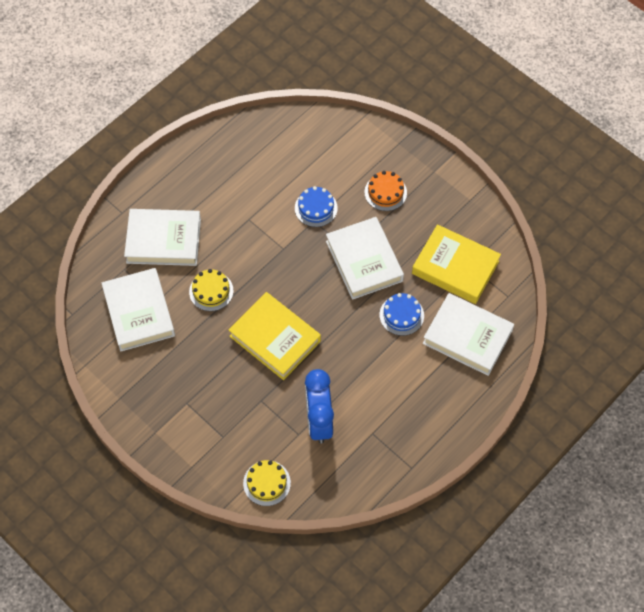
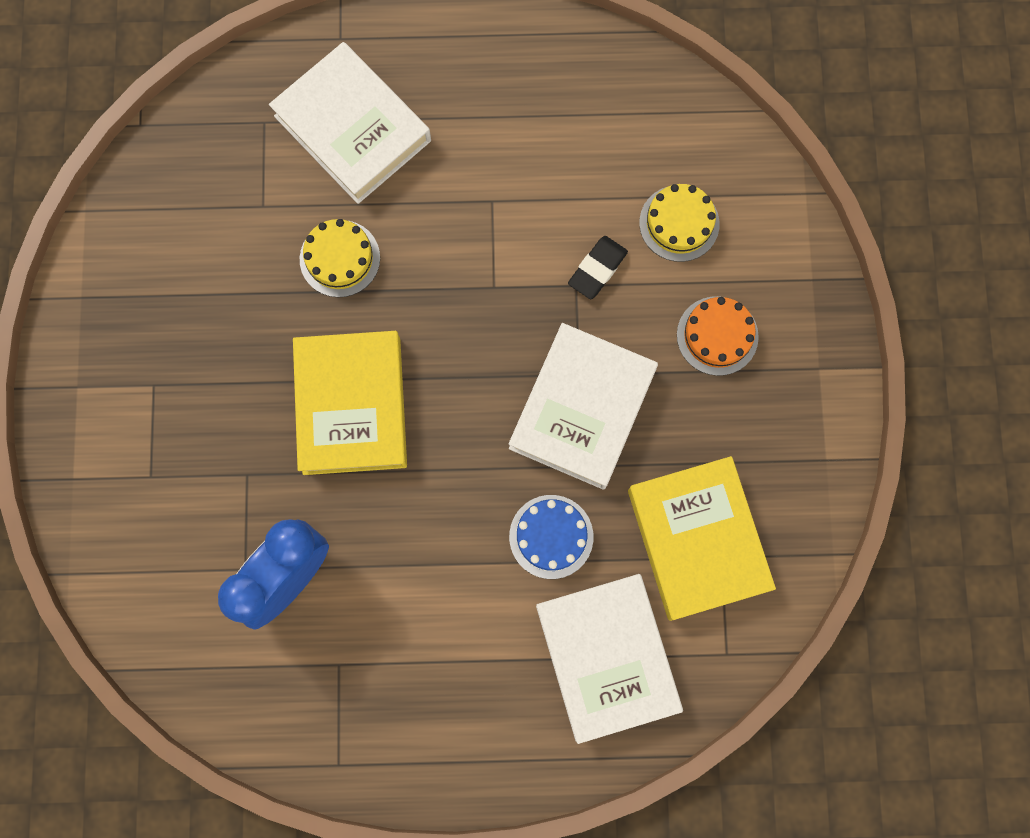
camera: 45 degrees right, 15 degrees up
(139, 312) = (221, 201): white book -> none
(267, 483) = (139, 595): yellow cake -> yellow cake (679, 223)
(316, 208) = (597, 269): blue cake -> black eraser

